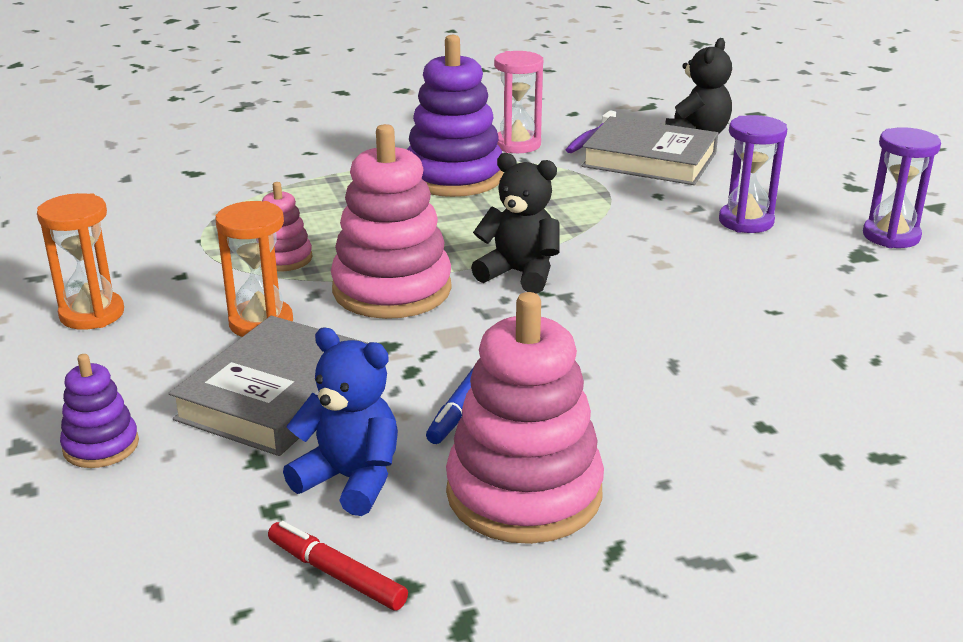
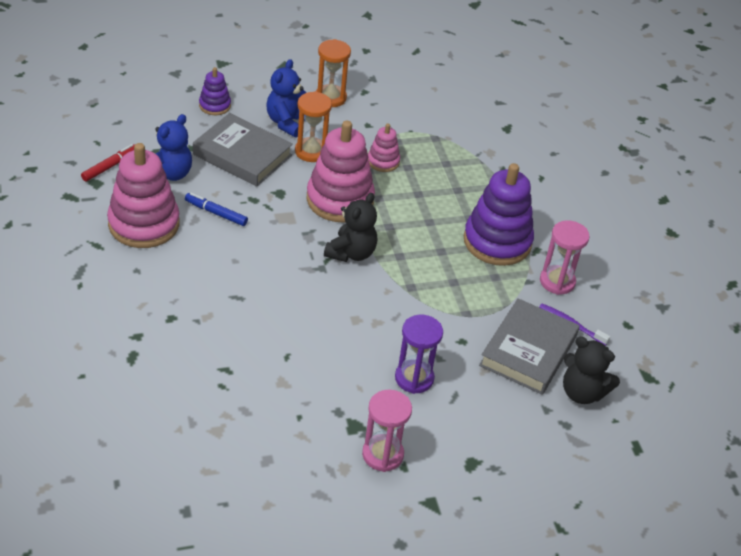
camera: 90 degrees right, 15 degrees up
(170, 353) = (287, 123): none -> blue teddy bear
(891, 236) = (382, 454): purple hourglass -> pink hourglass

